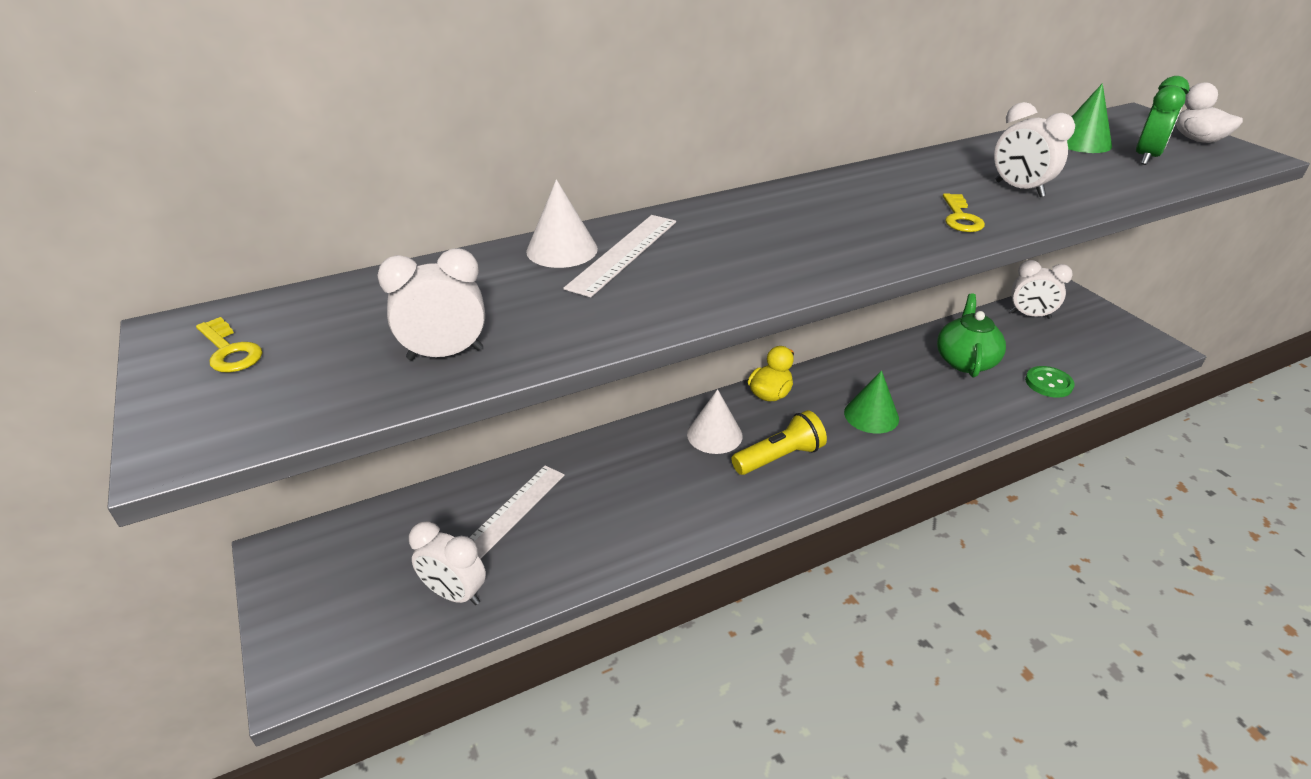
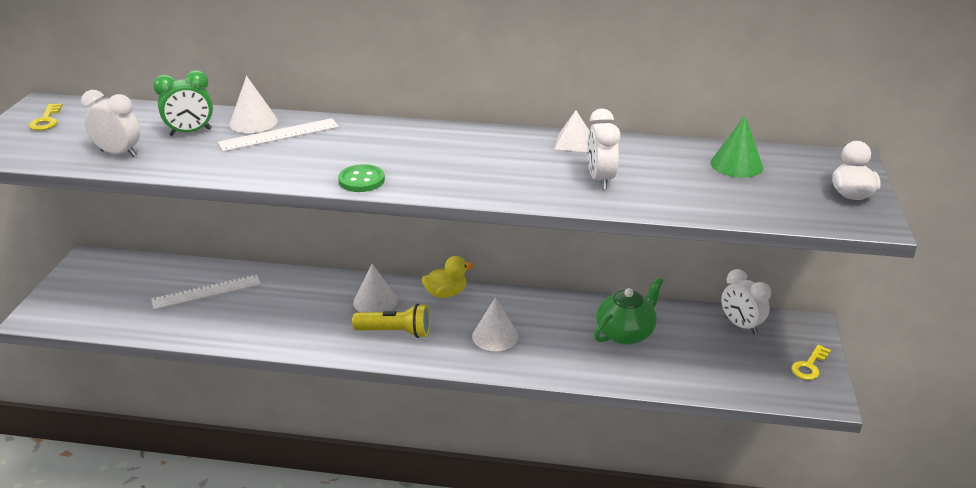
camera: 35 degrees right, 5 degrees down
(455, 594) = (136, 317): white clock -> none
(871, 415) = (495, 336): green cone -> white cone
(928, 164) = (573, 142): none -> white pyramid
(960, 218) = (514, 182): yellow key -> yellow key (809, 366)
(1048, 383) = (669, 377): green button -> green button (361, 180)
(1146, 157) = (763, 192): green clock -> green clock (190, 132)

